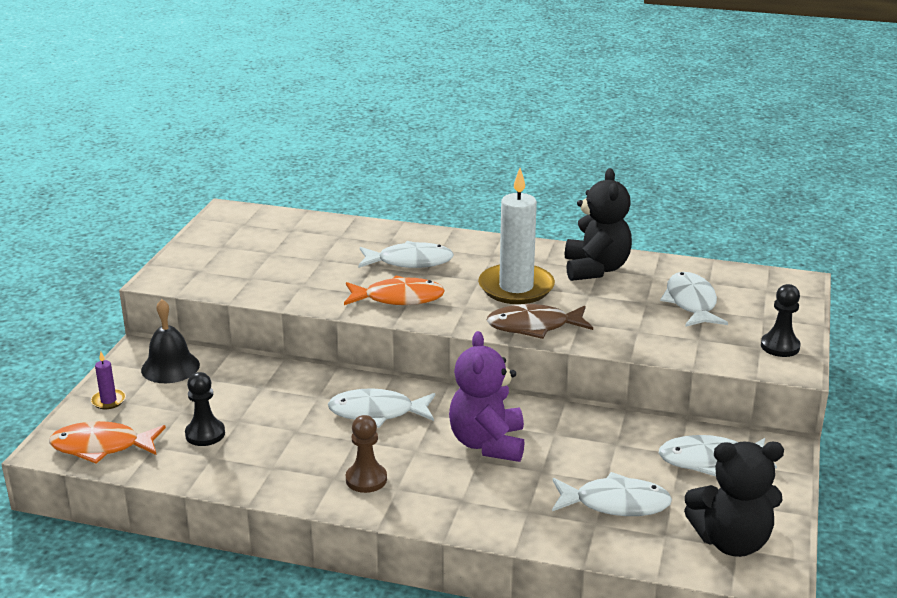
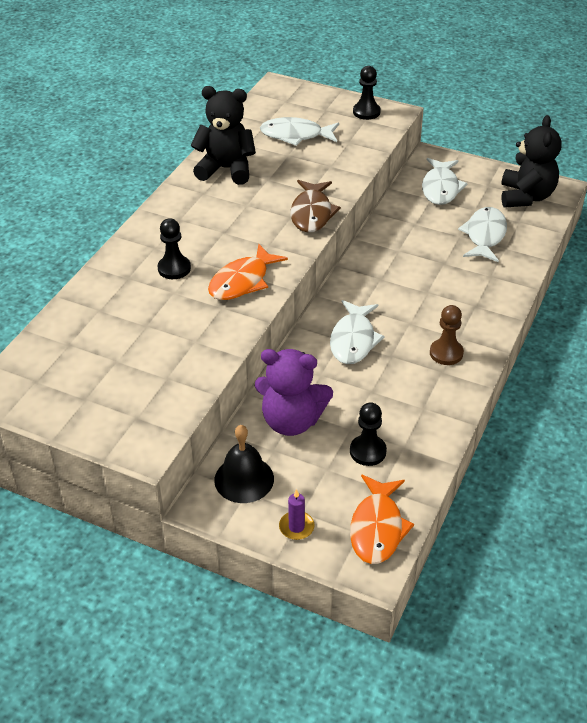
camera: 80 degrees left, 15 degrees up
(398, 298) = (242, 281): orange fish -> orange fish turned 150 degrees counterclockwise
(410, 262) = (174, 268): white fish -> black pawn
(487, 443) = (406, 284): purple teddy bear -> purple teddy bear (291, 421)
(516, 287) = (244, 214): white candle -> none

